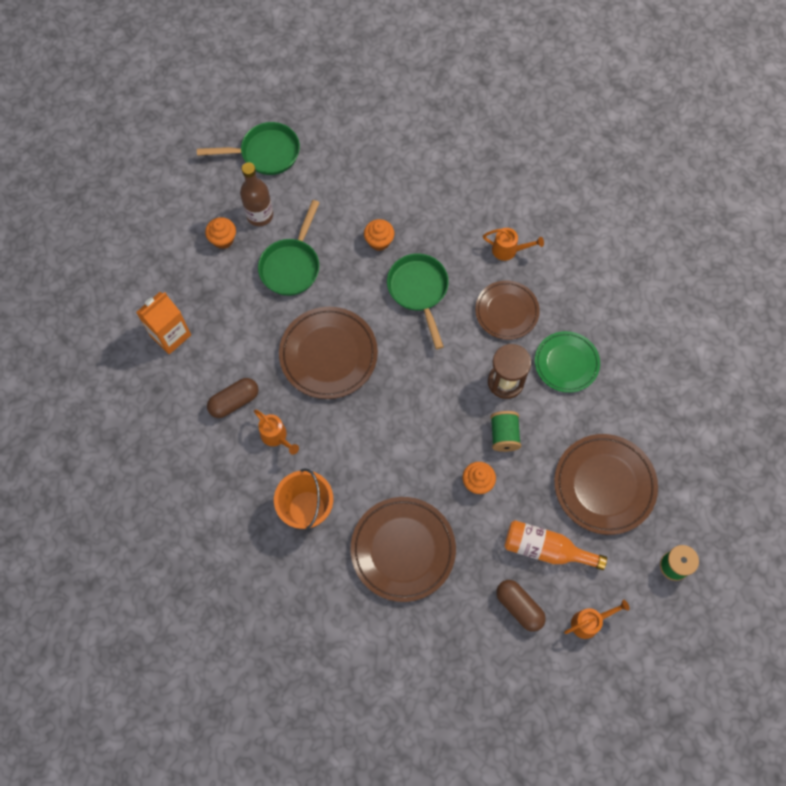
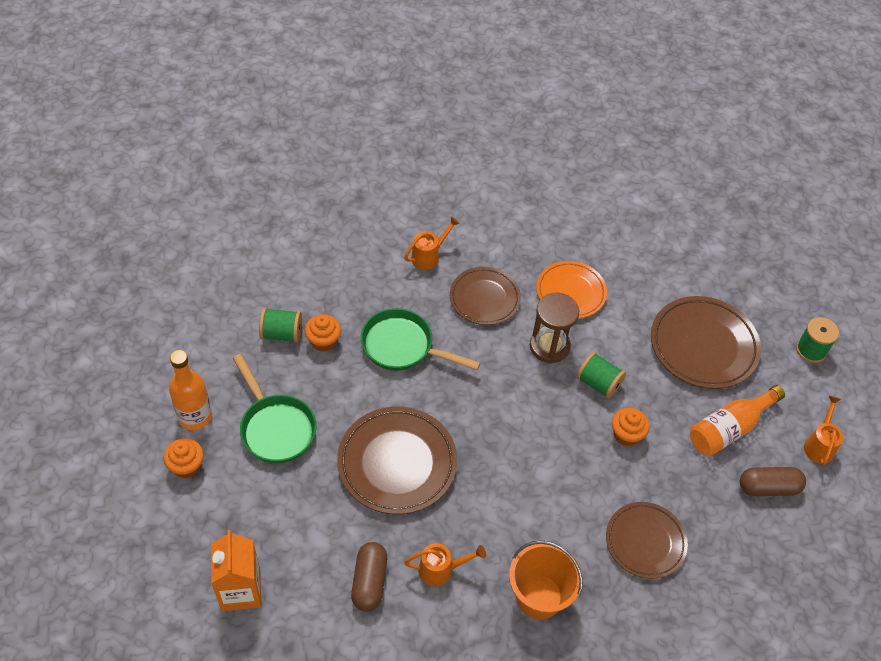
camera: 55 degrees left, 15 degrees down
(260, 215) = (195, 416): brown bottle -> orange bottle
(265, 153) = (135, 365): green pan -> none
(362, 213) = (281, 334): none -> green spool
(403, 550) = (645, 542): brown plate -> brown plate, size x0.66
(566, 363) = (570, 292): green plate -> orange plate

